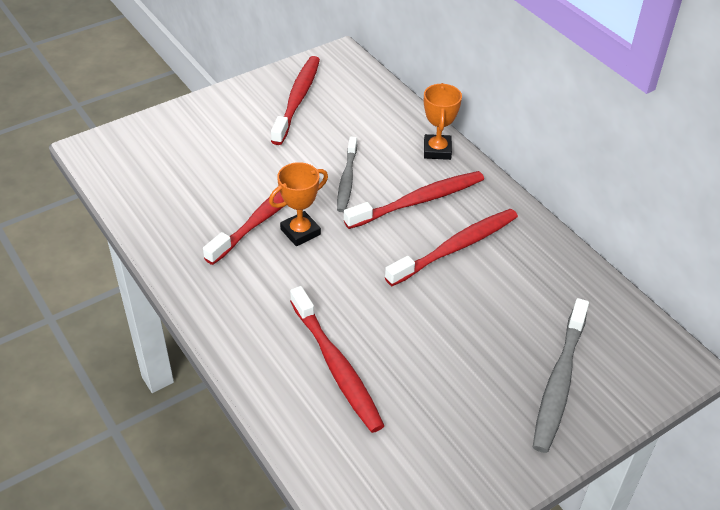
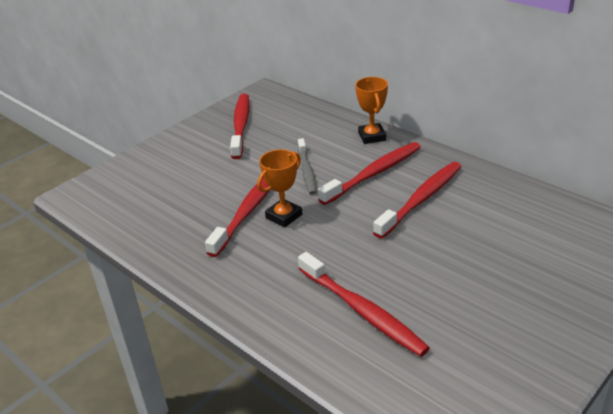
camera: 10 degrees left, 10 degrees down
(559, 382) = (561, 278): grey toothbrush -> none

